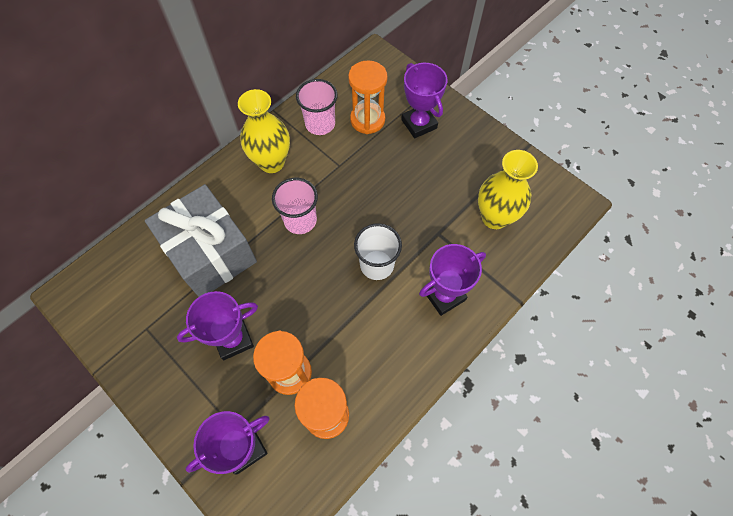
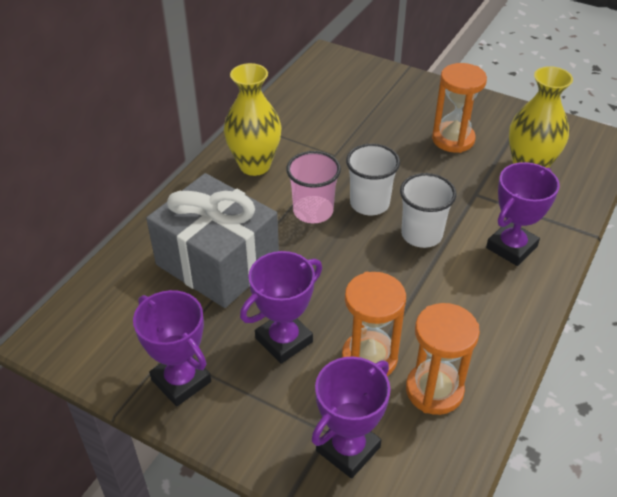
camera: 15 degrees left, 20 degrees down
(320, 124) = (295, 123): pink cup -> none
(347, 223) = (369, 203): none -> white cup
(367, 120) = (347, 110): orange hourglass -> orange hourglass (453, 139)
(419, 124) = (405, 105): purple trophy -> purple trophy (181, 381)

